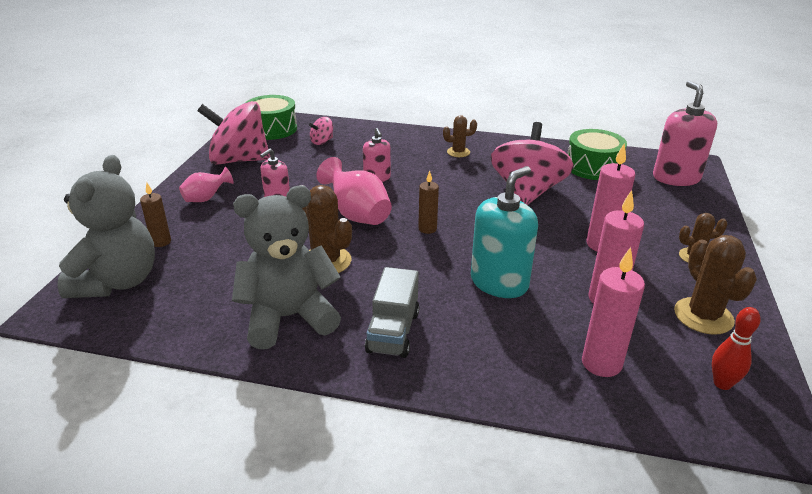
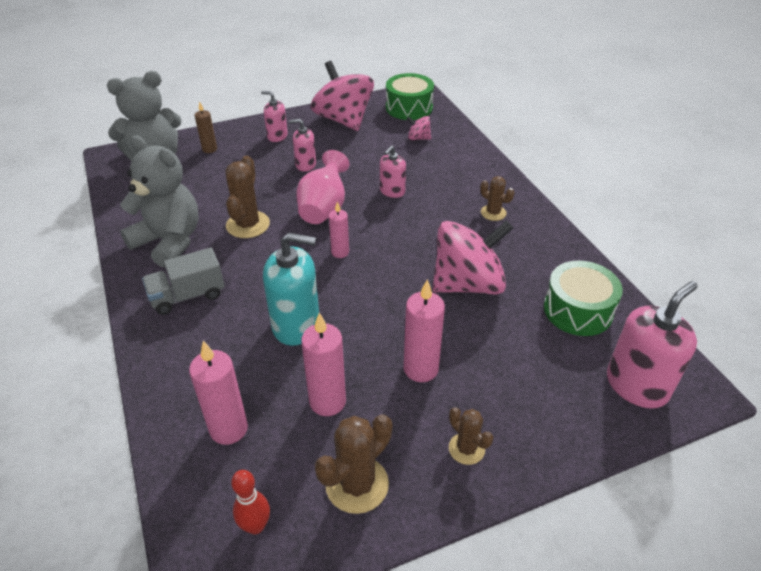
camera: 55 degrees right, 10 degrees up
(206, 198) = (277, 136): pink vase -> pink soap dispenser
(427, 229) = (340, 252): brown candle -> pink candle

